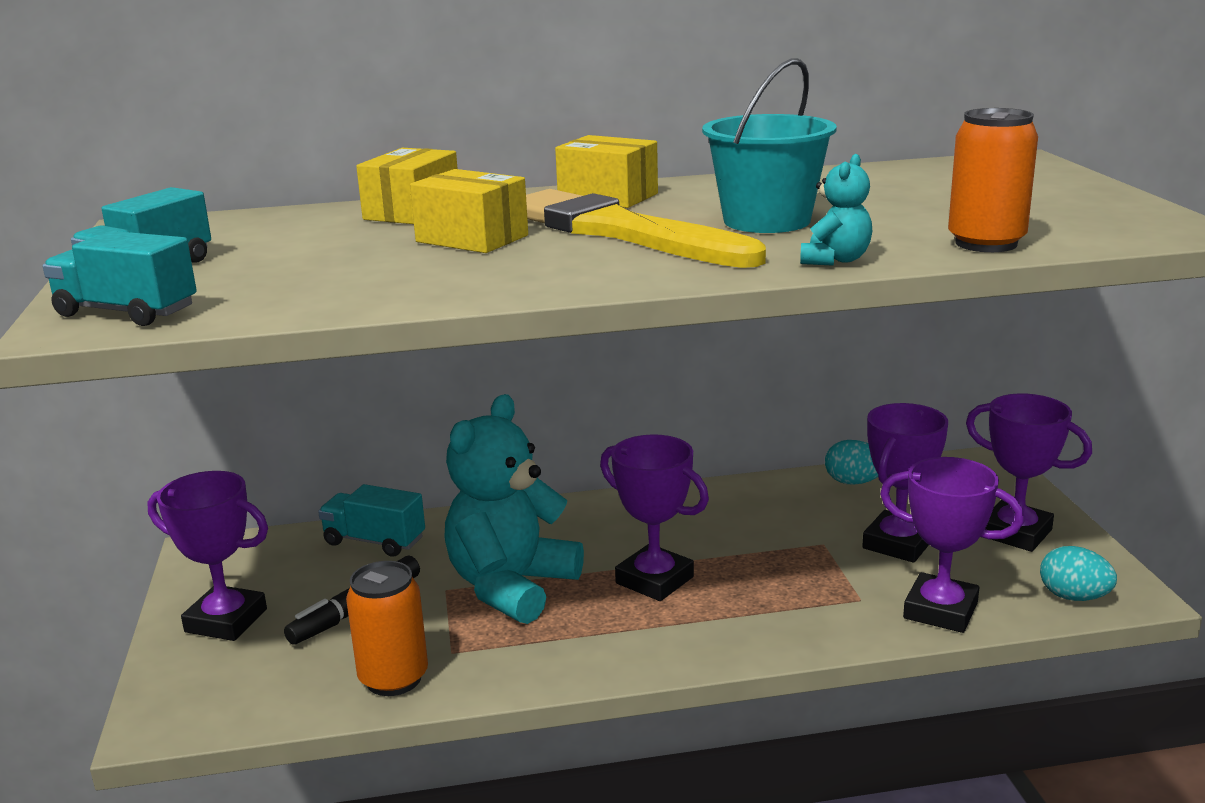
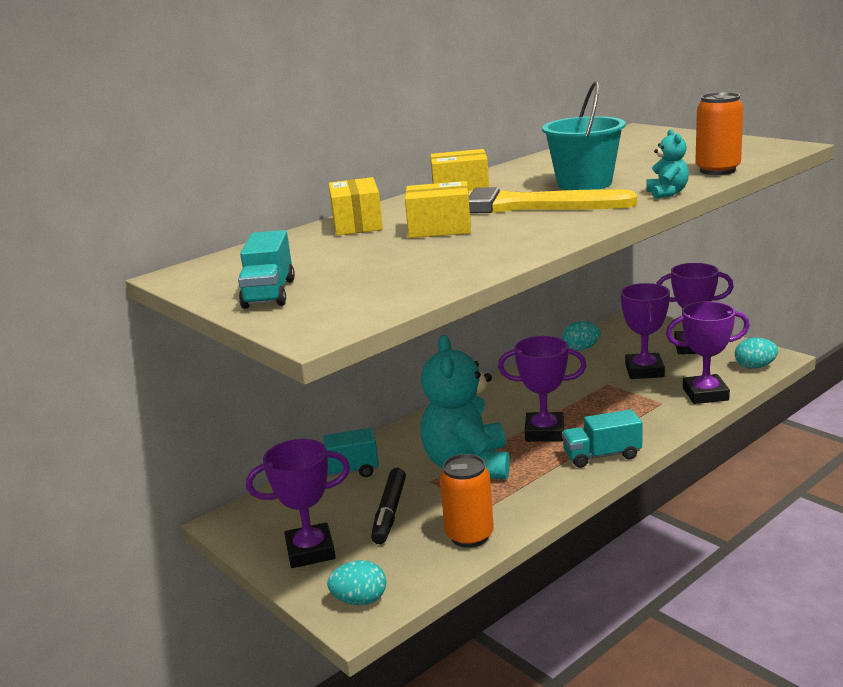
camera: 30 degrees left, 0 degrees up
(126, 312) = (328, 316): turquoise truck -> turquoise truck (602, 455)
(190, 703) = (360, 600): none -> turquoise egg

